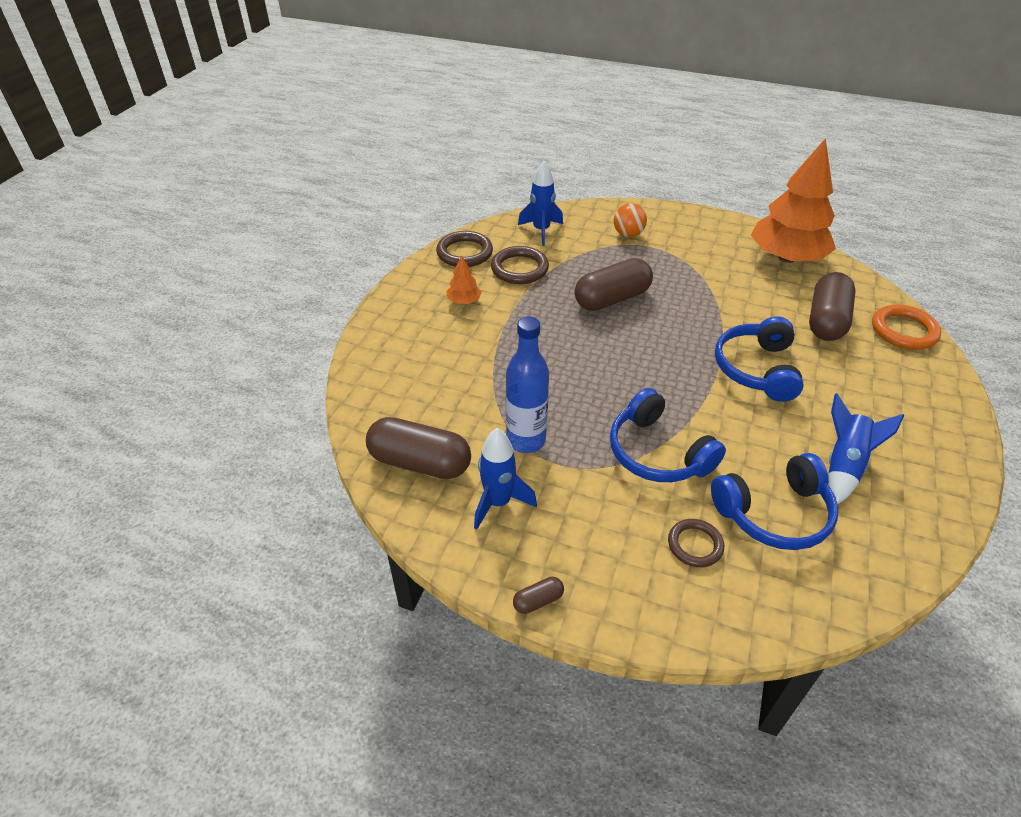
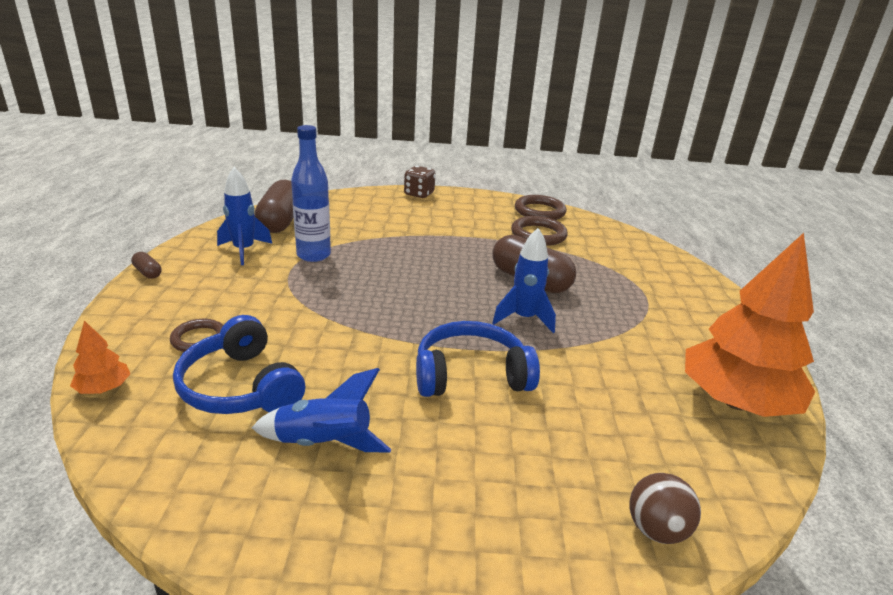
camera: 70 degrees right, 15 degrees down
(380, 328) = (419, 194): none -> brown dice
(464, 301) = (473, 217): orange tree -> orange tree (104, 388)
(541, 231) = (609, 239): blue rocket -> blue rocket (524, 319)
(628, 234) = (655, 283): orange ball -> none
(657, 452) = (314, 315): blue headphones -> none
(826, 321) = (613, 438): brown capsule -> none
(903, 331) = (656, 530): orange ring -> brown ball

